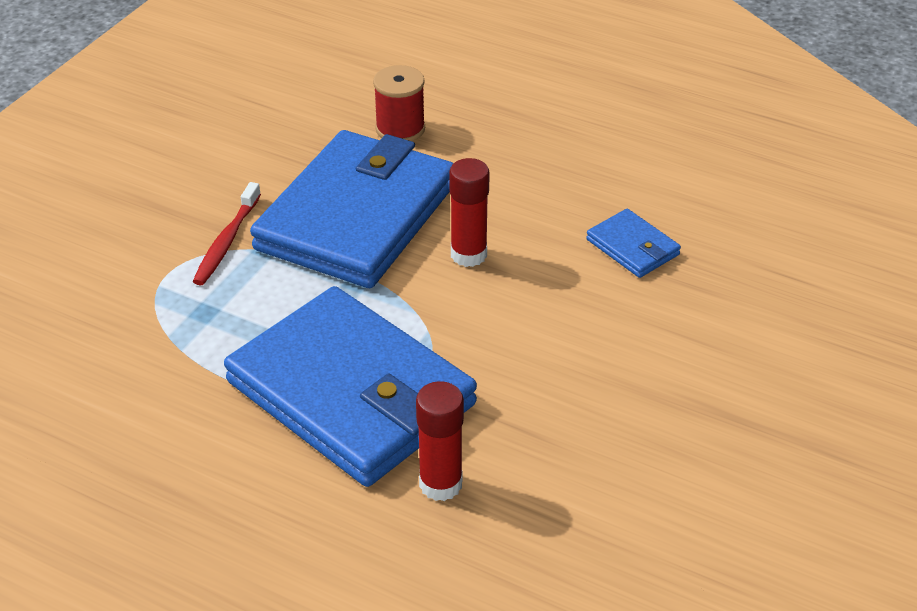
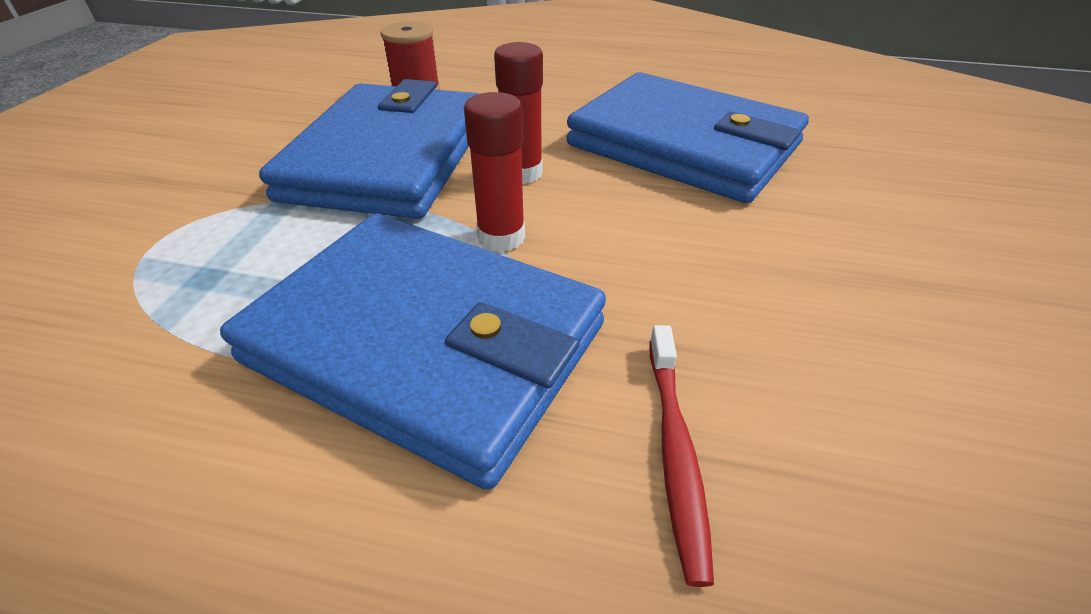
camera: 15 degrees left, 0 degrees up
(226, 242) = (236, 199): red toothbrush -> red toothbrush (675, 451)
(440, 484) = (604, 456): red glue stick -> red glue stick (501, 237)
(633, 247) = (684, 145): blue wallet -> blue wallet, size x2.41

